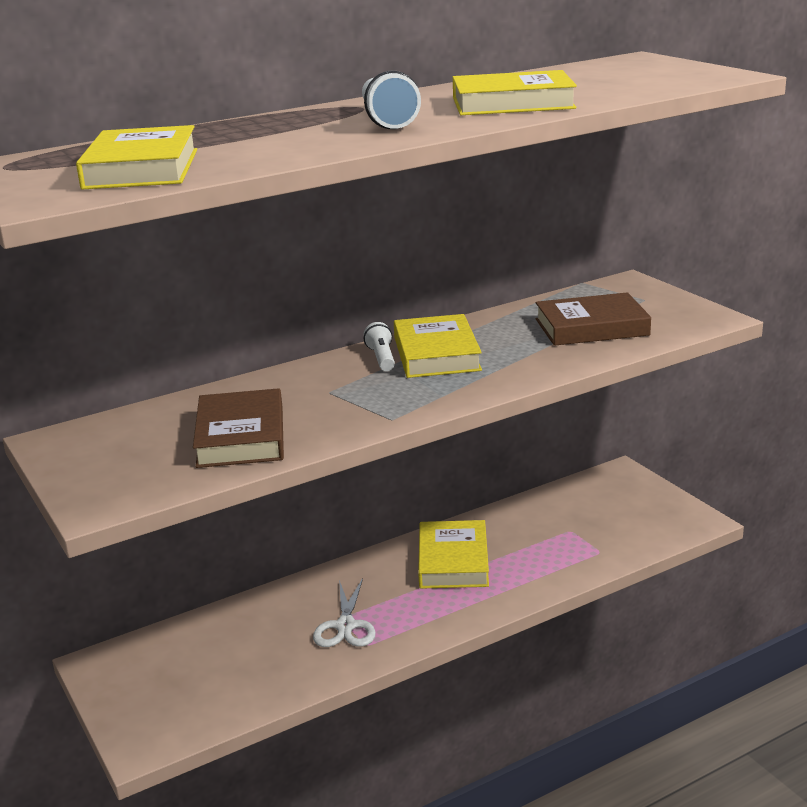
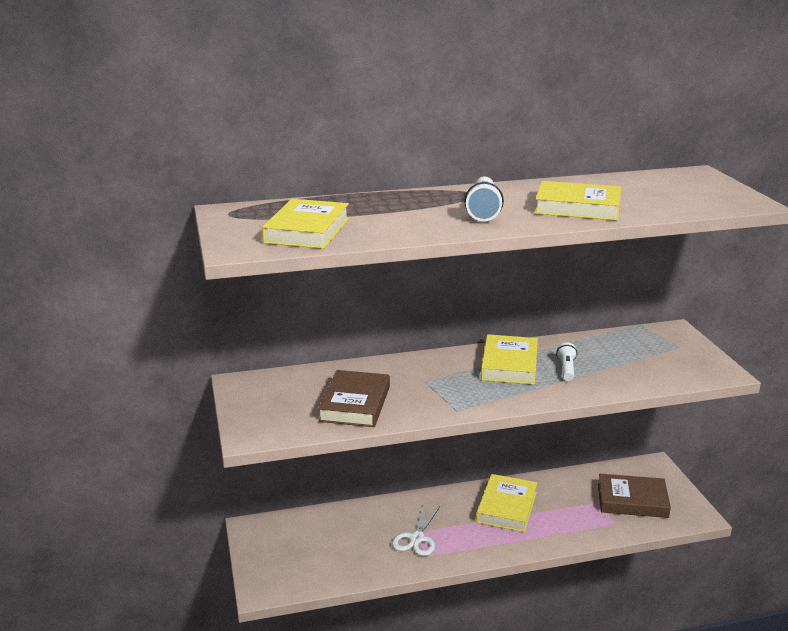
camera: 15 degrees right, 0 degrees up
(382, 358) = (470, 361): white flashlight -> white flashlight (566, 369)
(591, 327) = (629, 363): brown book -> brown book (632, 500)

